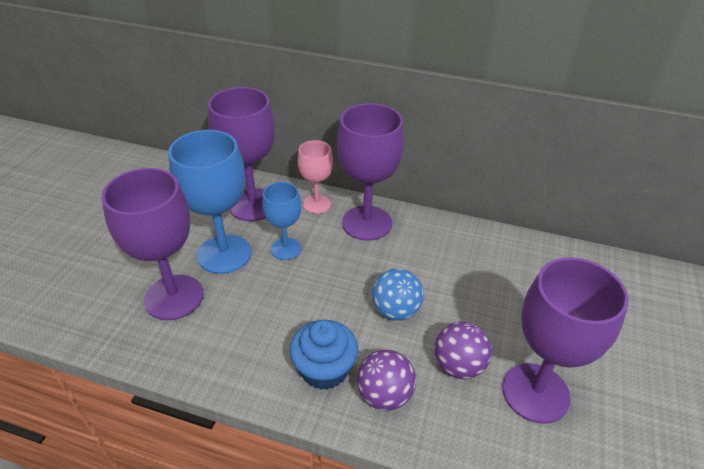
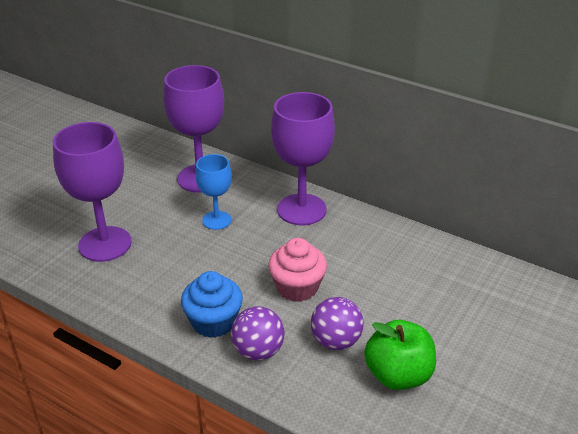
camera: 15 degrees right, 5 degrees down
(224, 254) = (160, 216): blue goblet -> none
(317, 204) = (260, 186): pink goblet -> none
(396, 310) = (297, 287): blue ball -> pink cupcake
(535, 392) = (398, 375): purple goblet -> green apple

